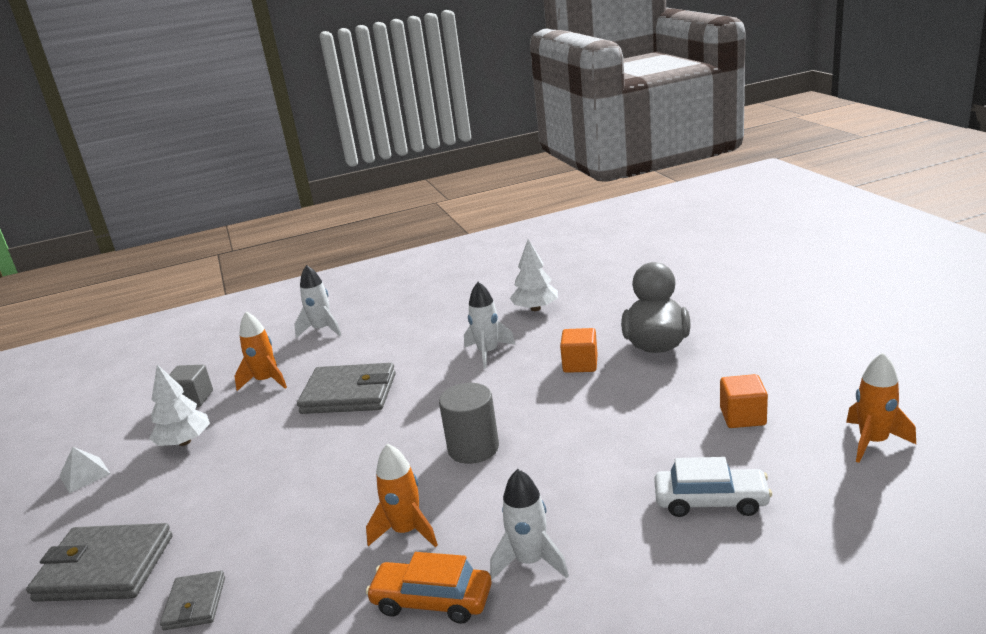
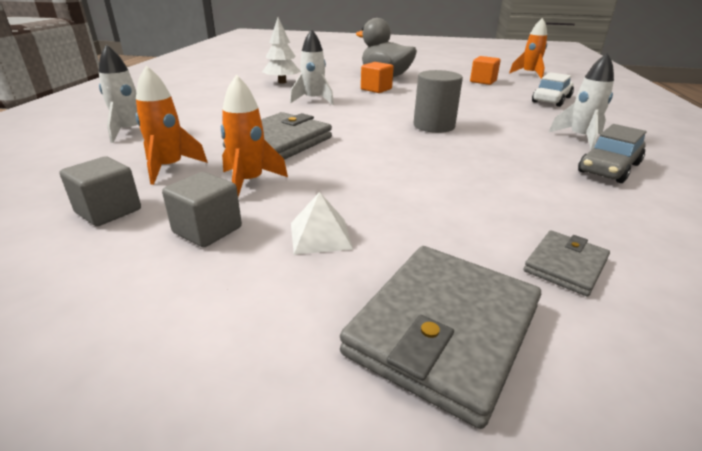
camera: 65 degrees left, 5 degrees up
(85, 474) = (139, 330): white pyramid -> white pyramid (320, 235)
(184, 442) = (207, 230): white tree -> grey cube
(195, 603) = (565, 265): grey wallet -> grey wallet turned 75 degrees counterclockwise
(406, 531) = (518, 160): orange rocket -> orange rocket (249, 182)
(432, 601) = (609, 168): orange car -> grey car

